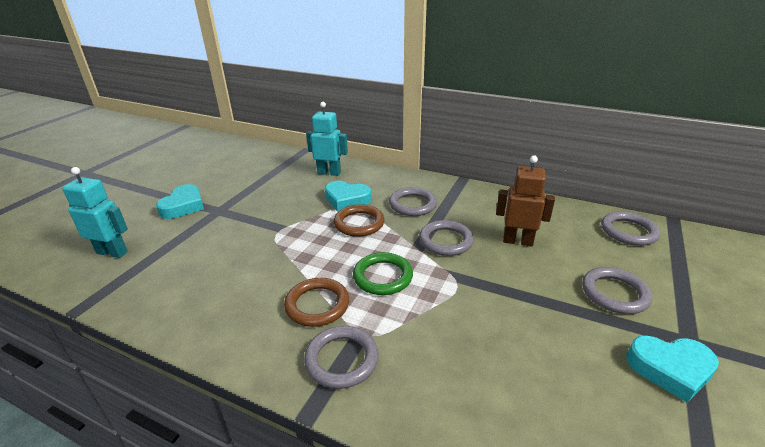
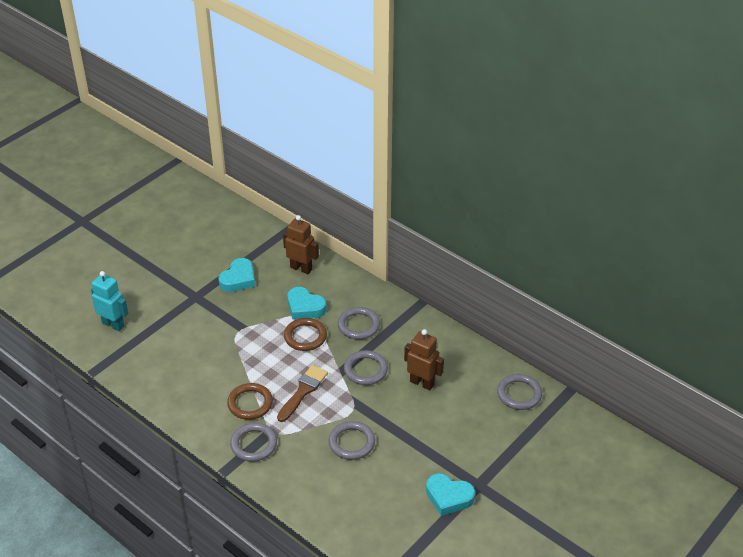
camera: 15 degrees right, 10 degrees up
(183, 206) = (167, 285): turquoise heart -> turquoise heart (238, 279)
(329, 173) = (301, 268): turquoise robot -> brown robot
(383, 276) = (303, 391): green ring -> brown brush
(614, 293) = (459, 442): grey ring -> grey ring (351, 442)

